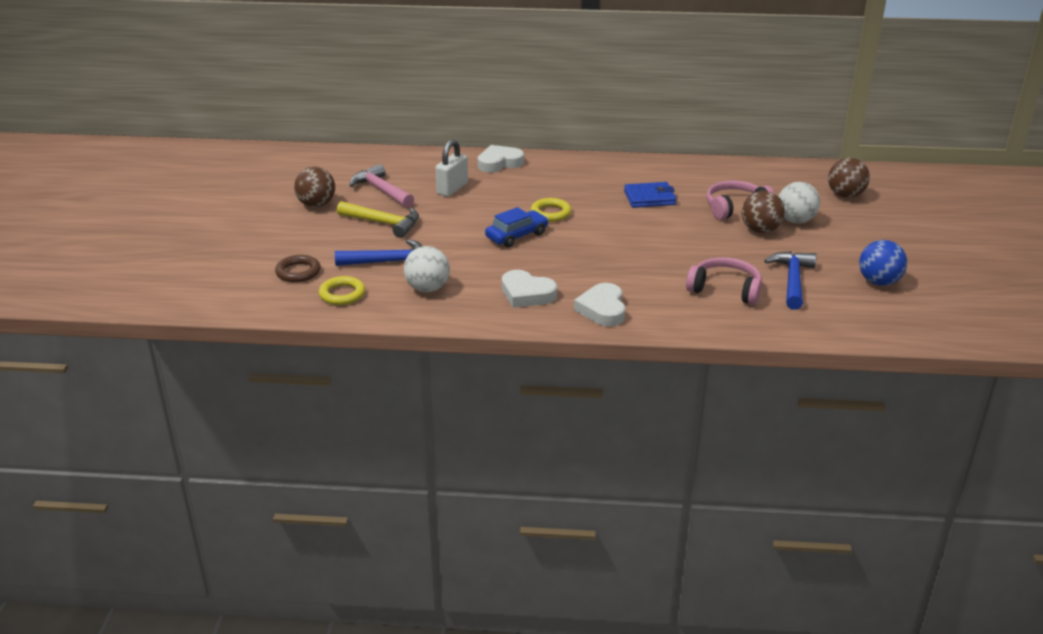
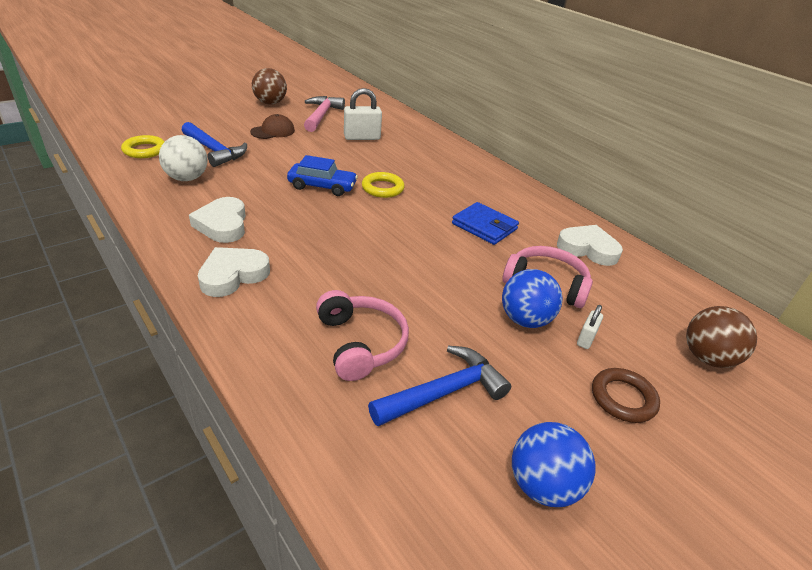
camera: 45 degrees right, 5 degrees up
(298, 272) = (163, 126): brown ring -> brown ring (623, 398)
(384, 223) = (273, 131): yellow hammer -> brown cap
(499, 163) = (431, 141): white heart -> white heart (588, 249)
(760, 230) = (525, 320): brown ball -> blue ball
(795, 220) = (586, 339): white ball -> white padlock

